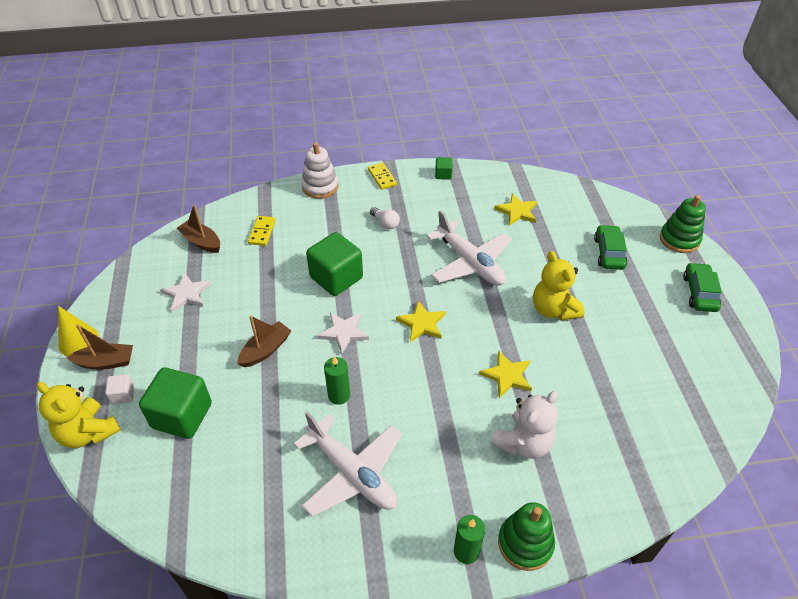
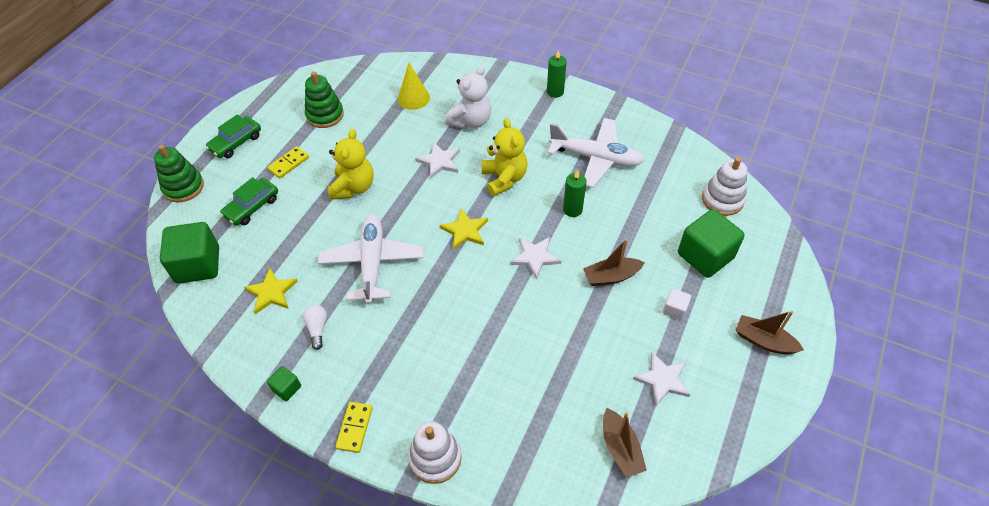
camera: 145 degrees left, 5 degrees up
(78, 341) = (789, 380): yellow cone -> yellow cone (413, 98)
(88, 432) = (788, 281): yellow teddy bear -> yellow teddy bear (504, 179)
(123, 395) = (752, 299): white cube -> white cube (674, 309)
(181, 496) = (722, 200): none -> white stacking toy
(262, 232) = (544, 422): yellow domino -> yellow domino (289, 163)
(336, 278) = (504, 315): green cube -> green cube (198, 265)
(352, 473) = (596, 158): white plane -> white plane turned 120 degrees clockwise
(385, 223) = (407, 355): white light bulb -> white light bulb (317, 329)
(507, 376) = (439, 161): yellow star -> white star
(523, 443) = (471, 121): white teddy bear -> white teddy bear turned 135 degrees clockwise
(525, 543) = (519, 80): green stacking toy -> green stacking toy (325, 115)

